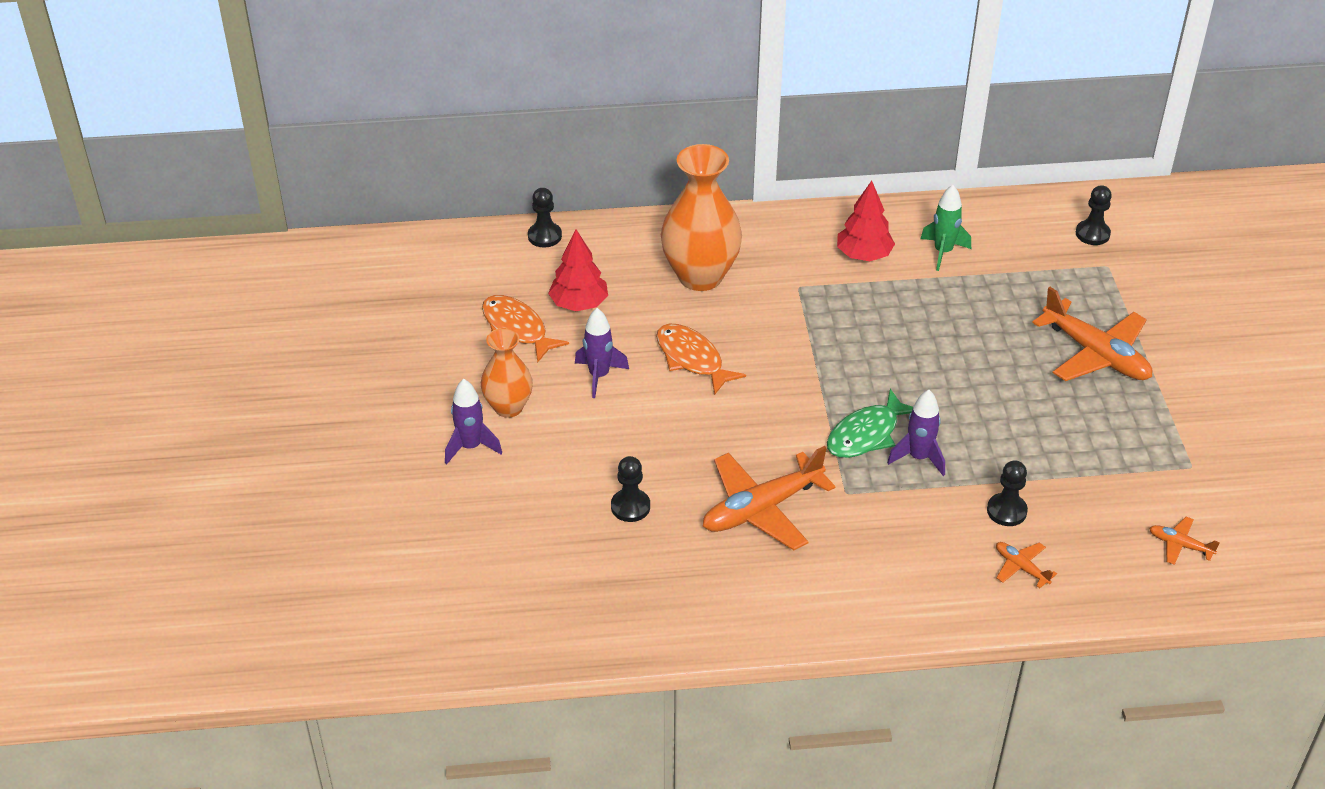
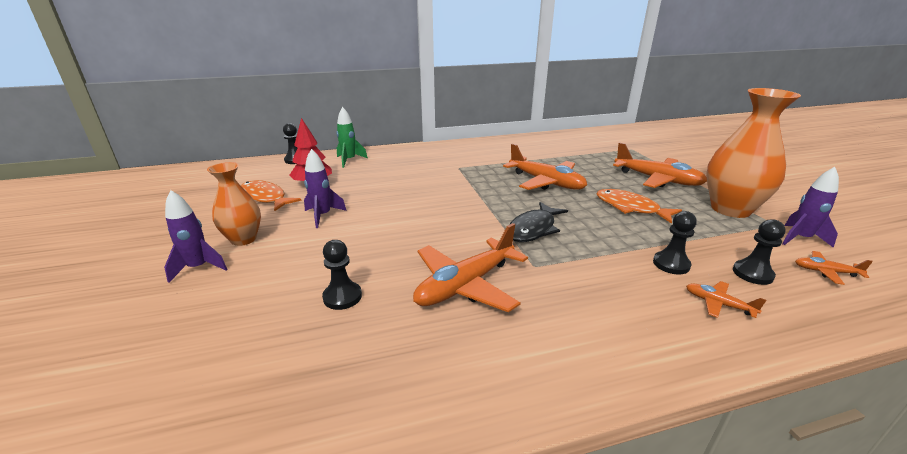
camera: 10 degrees left, 15 degrees down
(692, 359) = (393, 202): orange fish -> orange fish (630, 208)
(700, 276) = (395, 168): orange vase -> orange vase (730, 209)
(864, 255) = (493, 154): red tree -> none
(866, 434) = (533, 229): green fish -> black fish
(918, 458) = (579, 238): purple rocket -> purple rocket (800, 238)
(921, 340) = (546, 182): none -> orange plane
(943, 252) = (538, 150): green rocket -> green rocket (349, 160)
(1092, 234) = (614, 140): black pawn -> black pawn (752, 274)

